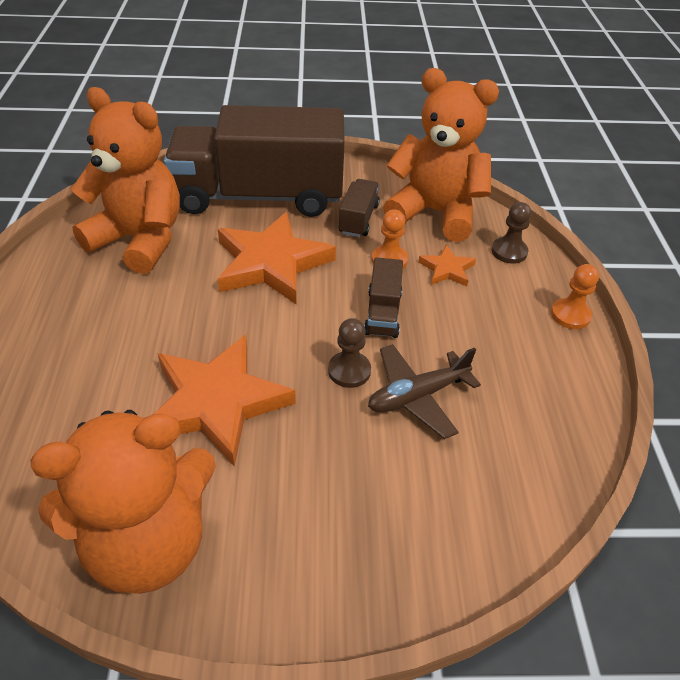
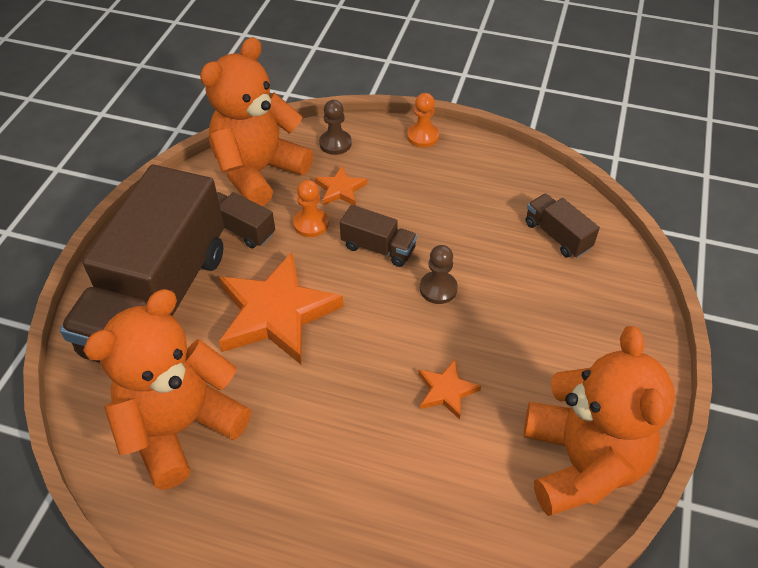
camera: 70 degrees left, 5 degrees up
(217, 402) = (446, 391): orange star -> orange star, size x0.47
(417, 396) = (477, 253): brown plane -> none
(488, 472) = (557, 236): none -> brown truck

